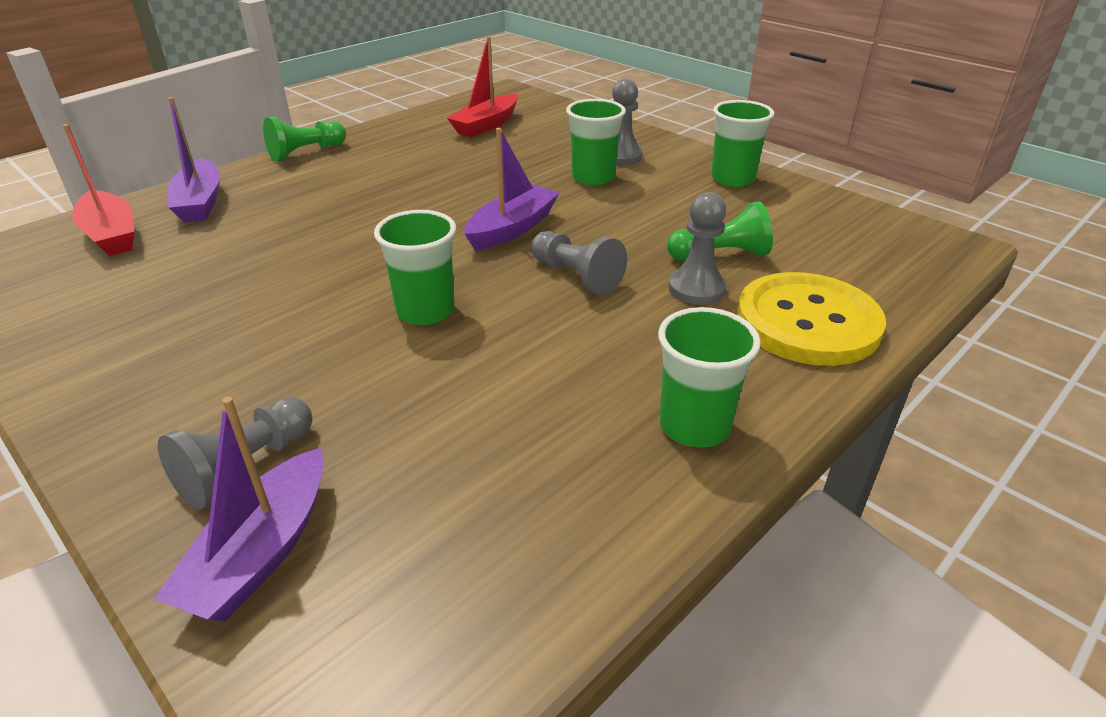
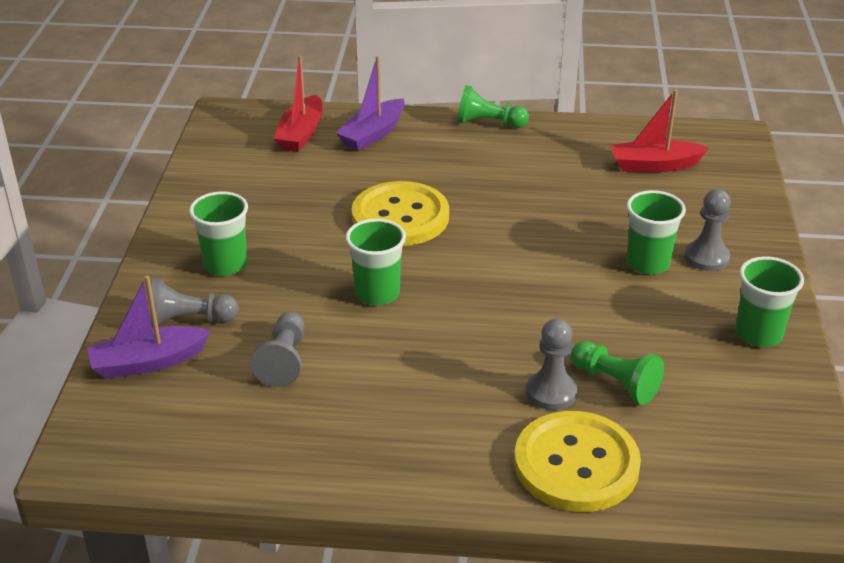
camera: 50 degrees right, 0 degrees up
(341, 245) = (400, 217): none -> yellow button
(512, 229) = (516, 270): purple boat -> none
(576, 276) = (494, 330): grey pawn -> grey pawn (284, 360)
(694, 426) = (395, 460): green cup -> green cup (225, 264)

